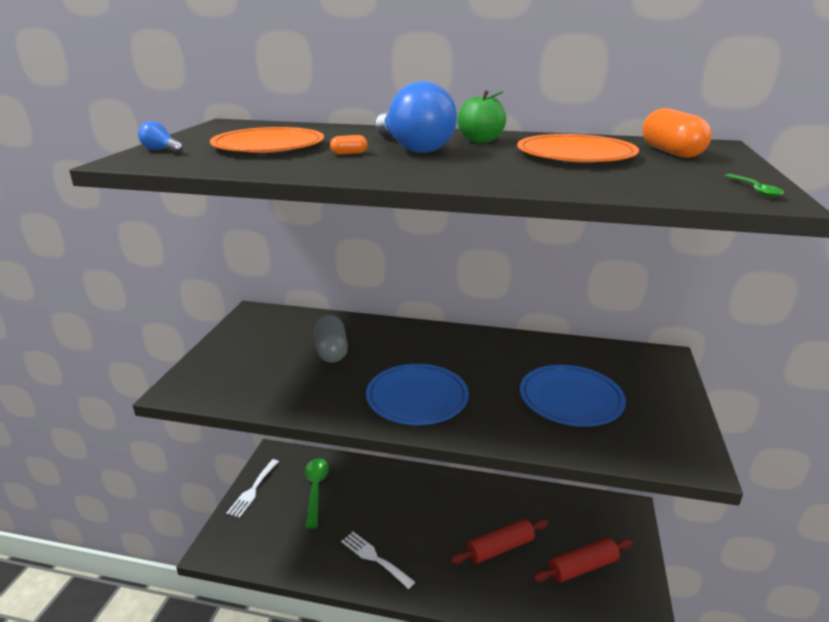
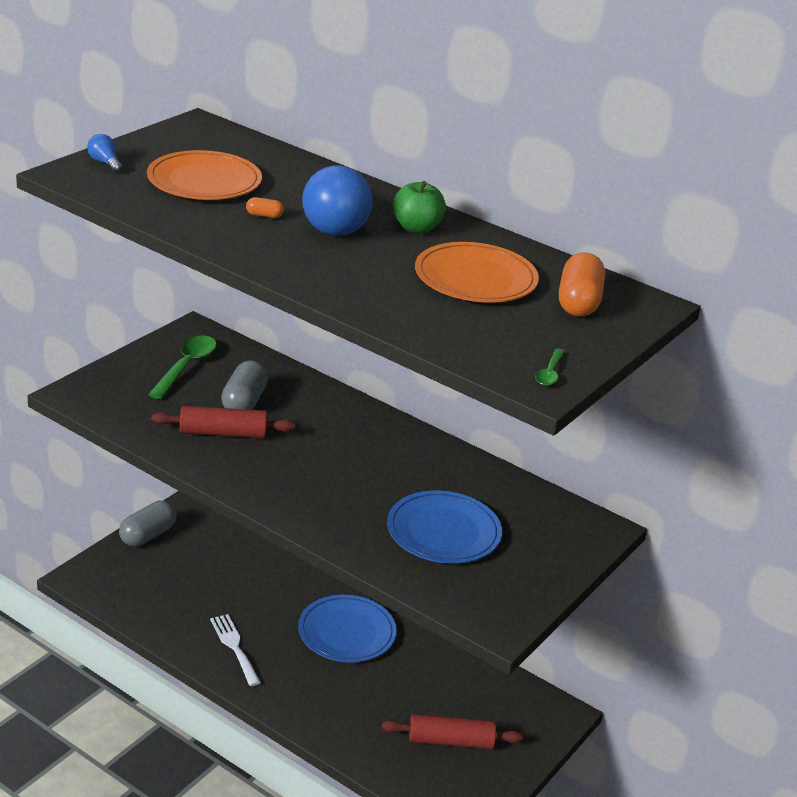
camera: 20 degrees right, 5 degrees up
(253, 490) = (148, 535): white fork -> grey capsule
(315, 489) = (215, 559): green spoon -> green spoon (186, 367)
(417, 397) = (290, 477): blue plate -> blue plate (346, 632)
(500, 548) = (374, 689): red rolling pin -> red rolling pin (223, 433)

